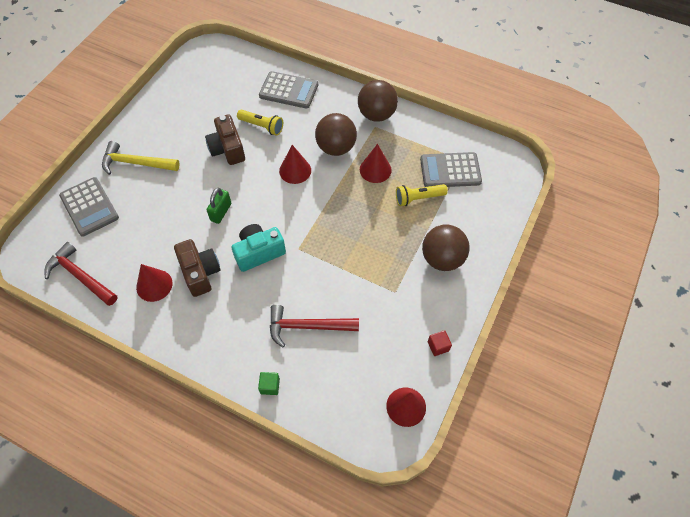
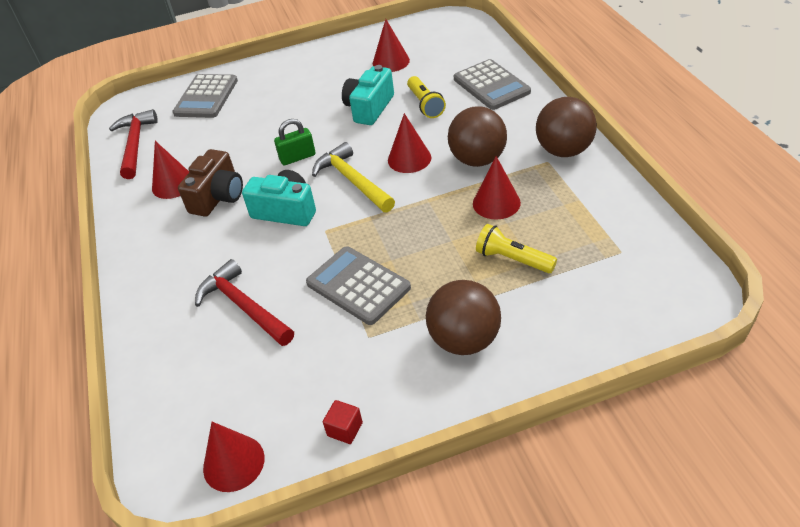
camera: 50 degrees right, 15 degrees down
(136, 163) = (280, 82): yellow hammer -> yellow hammer (352, 181)
(200, 105) = (391, 61): none -> red cone
(227, 149) = (369, 108): brown camera -> turquoise camera
(270, 386) = (147, 334): green cube -> none
(450, 171) = (590, 253): grey calculator -> grey calculator (358, 286)

